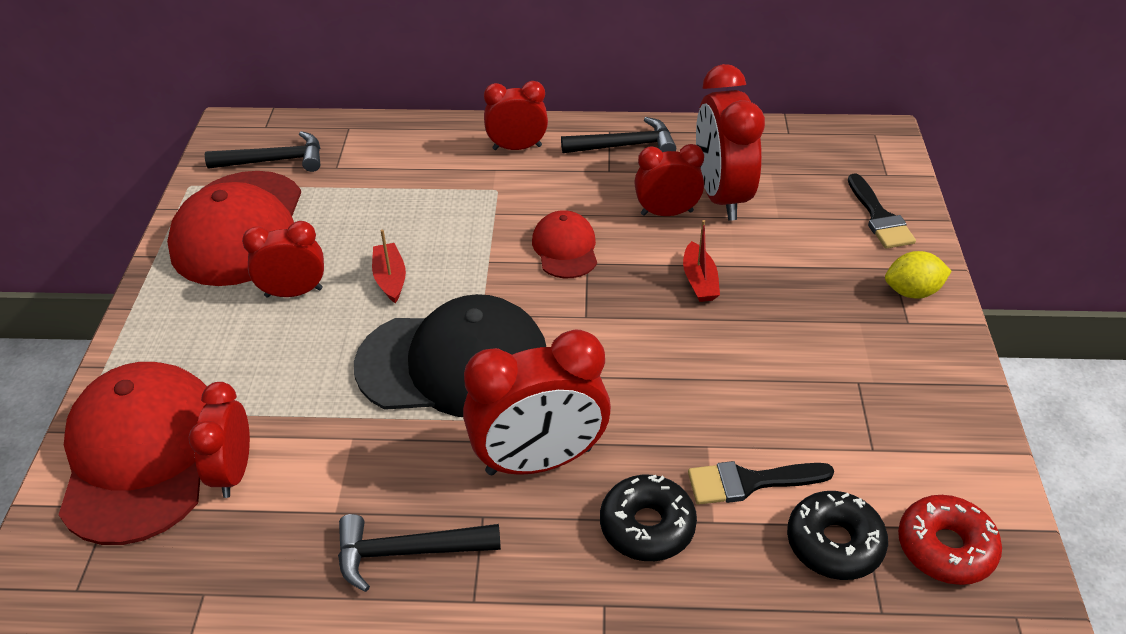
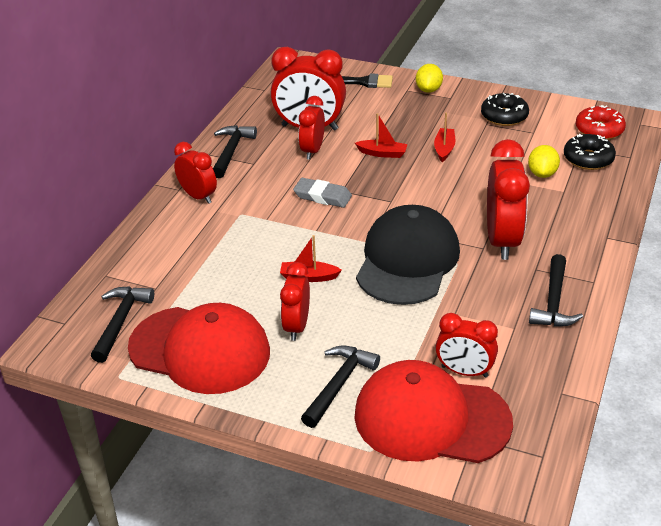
camera: 70 degrees left, 5 degrees down
(195, 355) = (339, 384): none -> black hammer
(517, 147) = (198, 196): red clock -> red clock turned 120 degrees clockwise
(565, 248) = (322, 196): red cap -> grey eraser
(647, 526) = (561, 212): black donut -> black donut (504, 116)
(749, 482) = (542, 174): black brush -> yellow lemon
(751, 345) = (444, 149): none -> red boat

